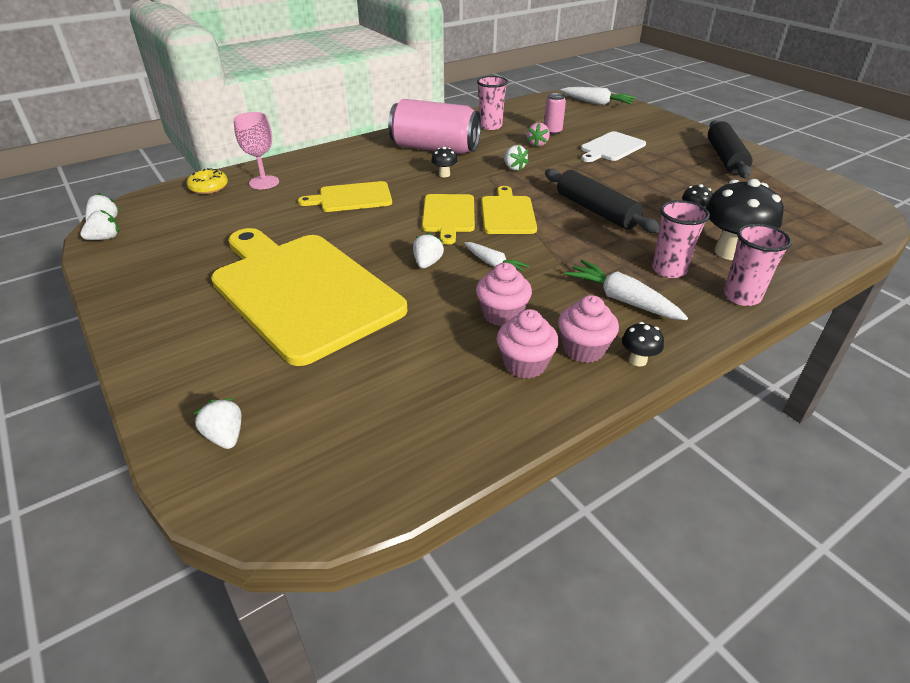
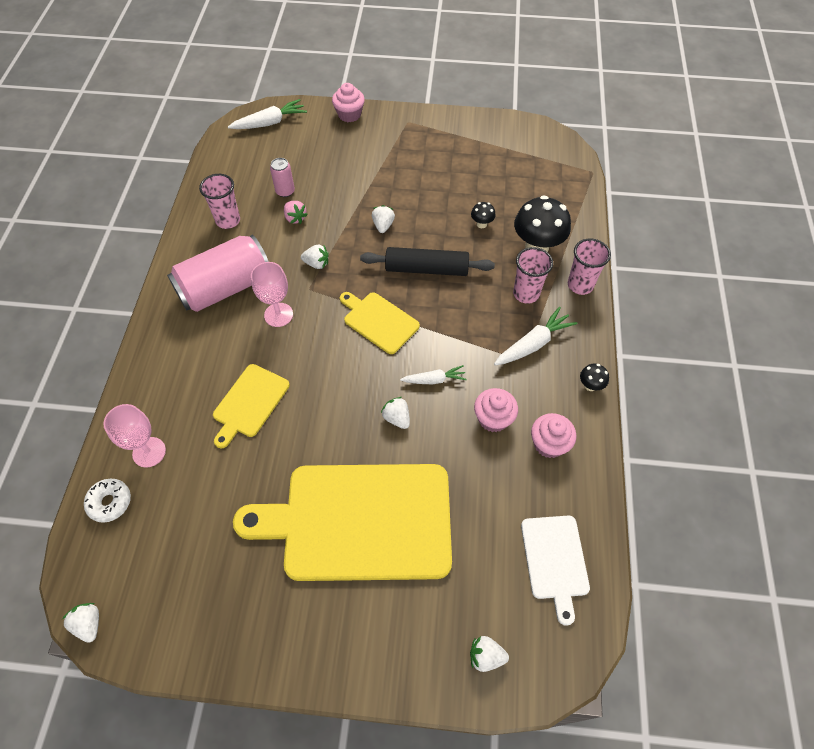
camera: 50 degrees left, 20 degrees up
(105, 238) = (125, 635): white strawberry -> white strawberry (383, 225)
(209, 187) = (110, 502): yellow donut -> white donut
(444, 174) = (278, 315): black mushroom -> pink goblet
(448, 215) = (345, 358): yellow cutting board -> none
(583, 349) = (560, 403): pink cupcake -> pink cupcake (349, 115)
(611, 147) = (351, 182): white cutting board -> white cutting board (555, 560)
(622, 300) = (533, 344): white carrot -> white carrot turned 150 degrees clockwise
(725, 158) = (434, 139): black rolling pin -> none

